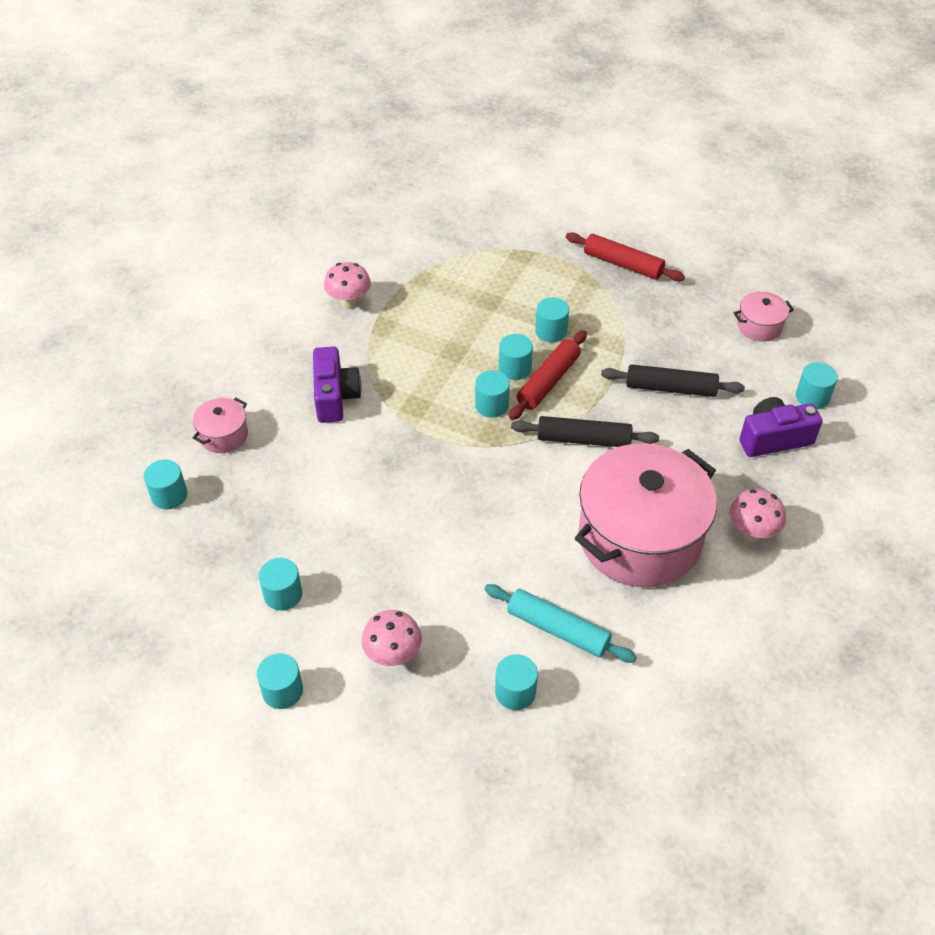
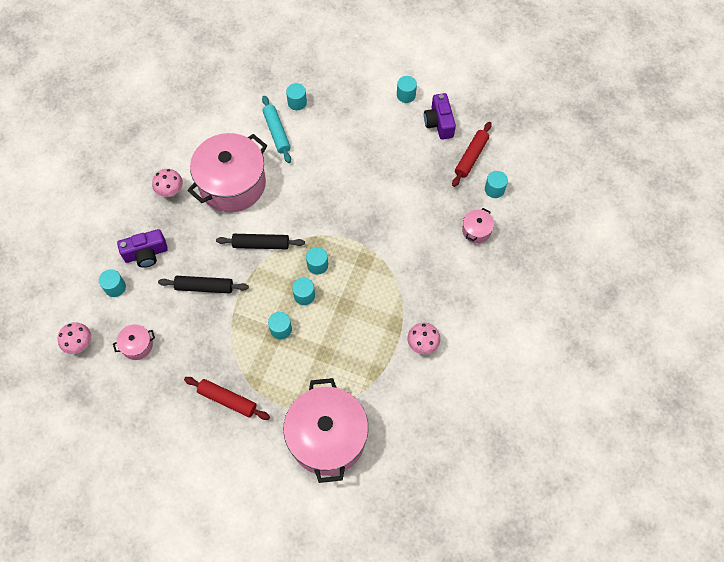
camera: 175 degrees right, 15 degrees up
(283, 594) = (417, 139): turquoise cylinder -> none
(335, 397) = (416, 264): purple camera -> purple camera (439, 123)
(393, 655) = (356, 114): pink mushroom -> pink mushroom (80, 344)
(492, 224) = (327, 437): none -> pink pot
(548, 381) = (282, 286): red rolling pin -> red rolling pin (471, 157)
(558, 629) = (277, 132): turquoise rolling pin -> turquoise rolling pin turned 45 degrees clockwise

